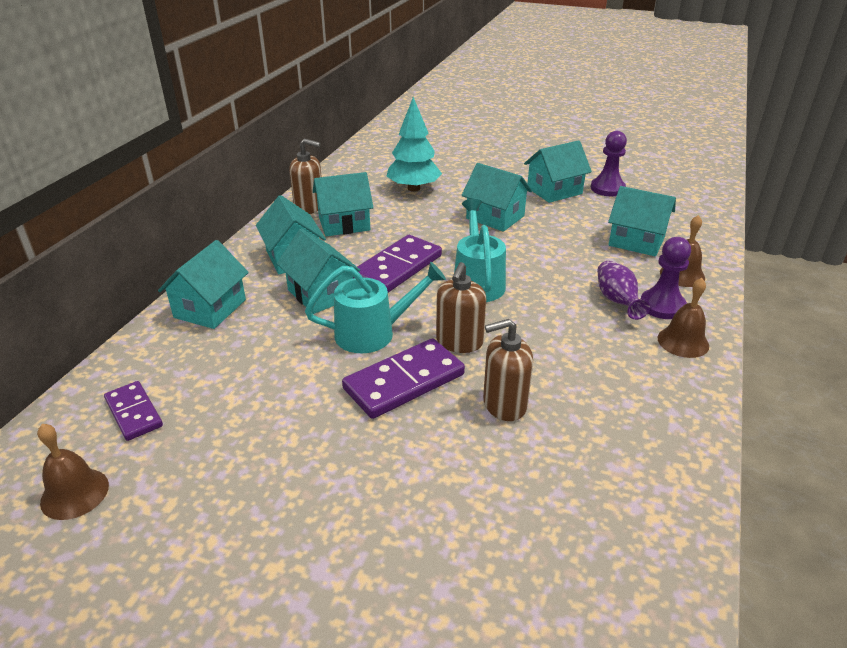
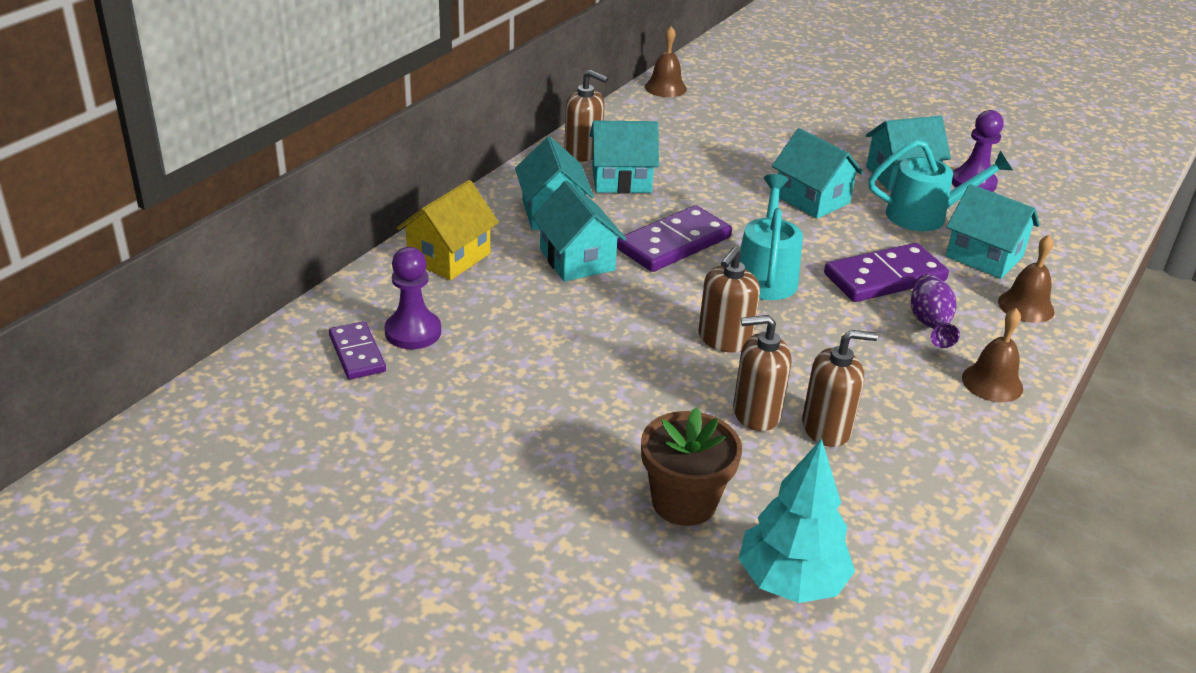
camera: 10 degrees right, 0 degrees up
(74, 493) = (294, 419): brown bell -> brown bell (665, 88)
(210, 308) = (449, 257): turquoise house -> yellow house
(374, 333) = (629, 313): turquoise watering can -> turquoise watering can (926, 215)
(404, 382) = (650, 371): purple domino -> purple domino (885, 278)
(413, 188) = (718, 147): turquoise tree -> turquoise tree (790, 581)
(465, 506) = (684, 502): none -> brown flower pot
(567, 407) = (826, 428): none -> brown soap dispenser
(662, 306) = (984, 338): purple pawn -> purple pawn (413, 332)

